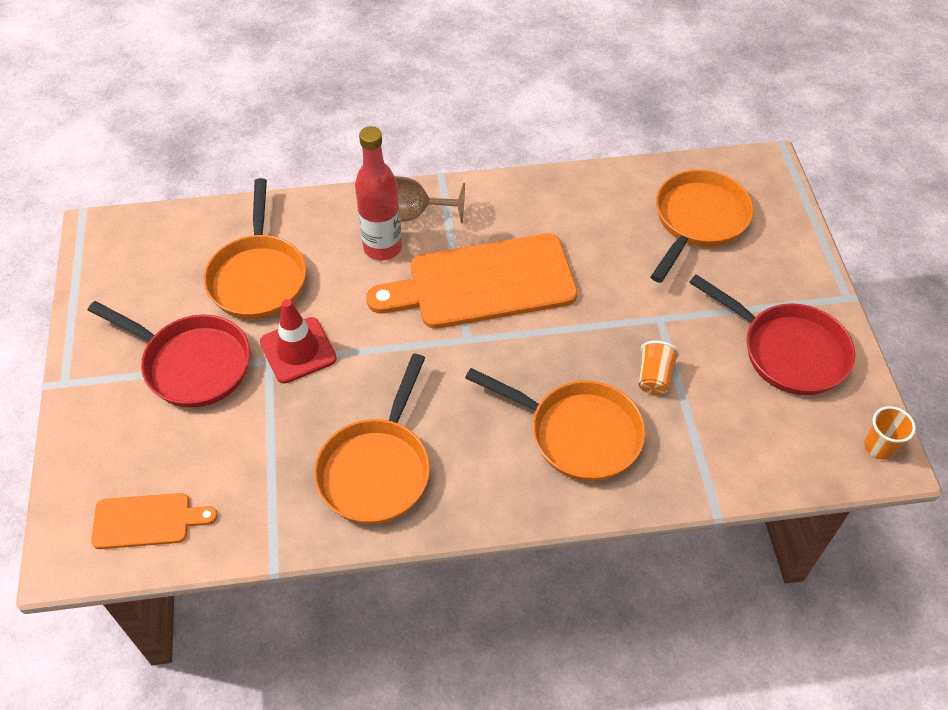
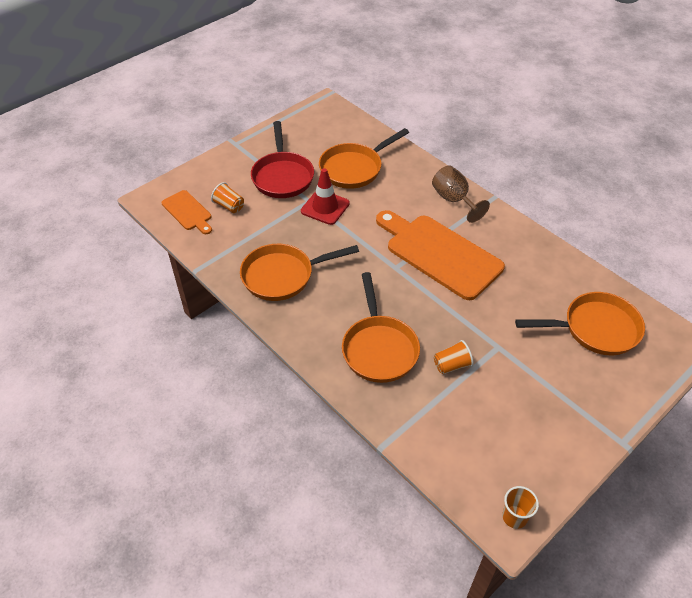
camera: 55 degrees right, 5 degrees down
(187, 461) = (229, 206): none -> orange cup
(382, 247) = (420, 202): red bottle -> none
(788, 351) = (541, 427): red pan -> none

